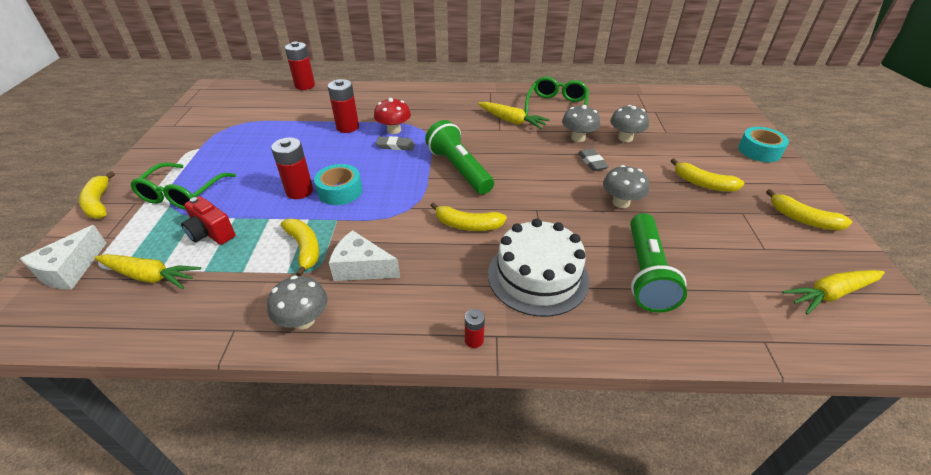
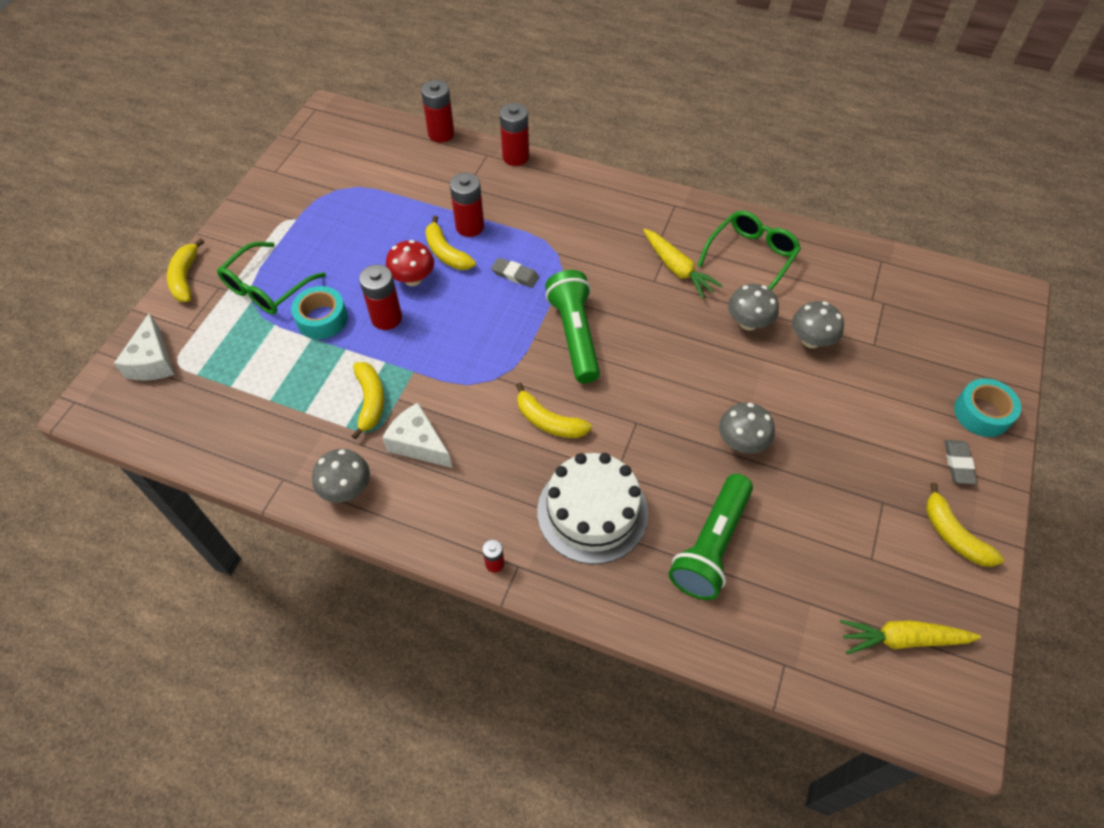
camera: 20 degrees right, 15 degrees up
(70, 270) = (153, 361): white cheese -> white cheese turned 45 degrees counterclockwise
(150, 276) = (220, 391): yellow carrot -> none
(211, 233) = (285, 353): red camera -> none
(340, 191) = (429, 330): turquoise tape -> turquoise tape (322, 319)
(366, 88) = (515, 157): none -> red battery
(394, 130) = (523, 247): red mushroom -> red mushroom (413, 279)
(592, 162) = (743, 369): grey eraser -> grey eraser (958, 464)
(703, 184) = (864, 444): yellow banana -> yellow banana (446, 253)

